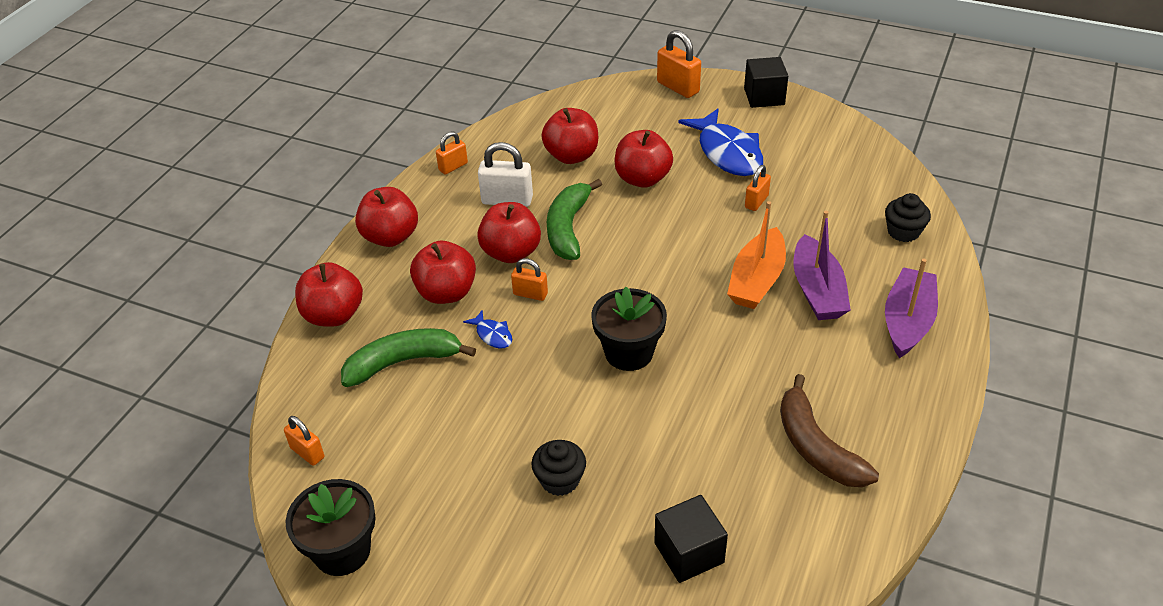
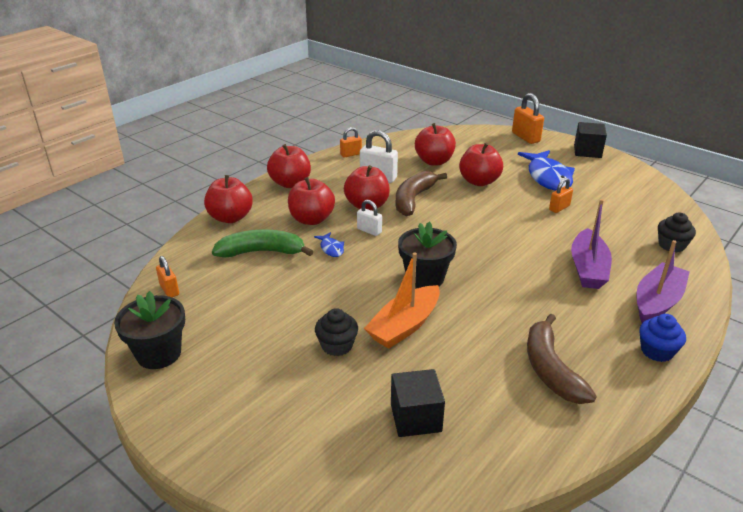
camera: 15 degrees right, 10 degrees down
(530, 294) = (369, 231): orange padlock -> white padlock
(568, 228) = (413, 199): green banana -> brown banana
(756, 280) = (541, 253): orange boat -> orange boat (404, 326)
(923, 391) = (656, 351): none -> blue cupcake

